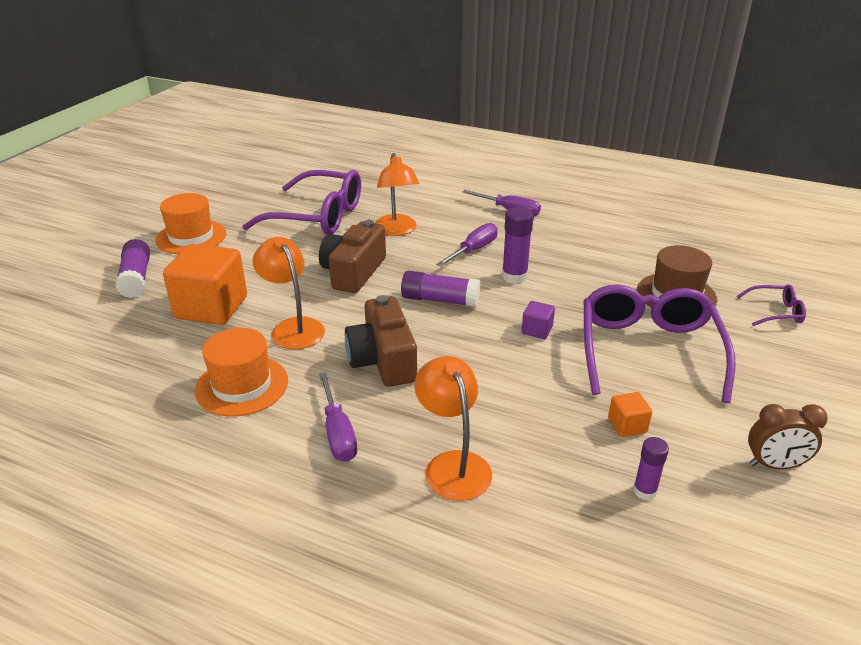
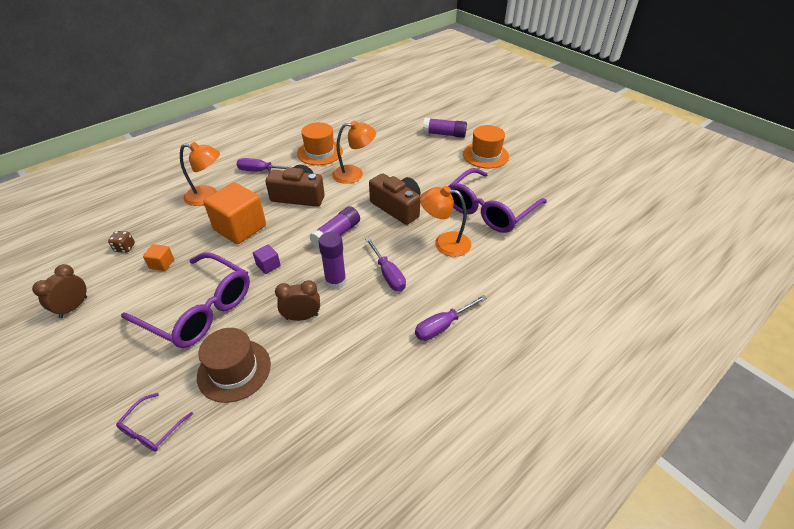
camera: 115 degrees right, 10 degrees up
(211, 307) = (395, 152): orange cube -> orange cube (240, 228)
(579, 280) = (302, 317): none -> brown clock
(644, 491) = (125, 248): purple glue stick -> brown dice

